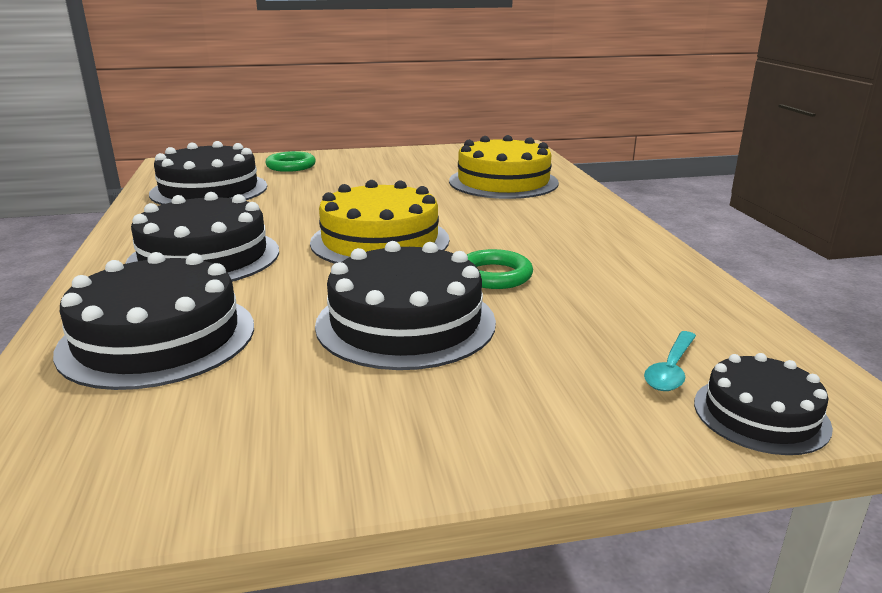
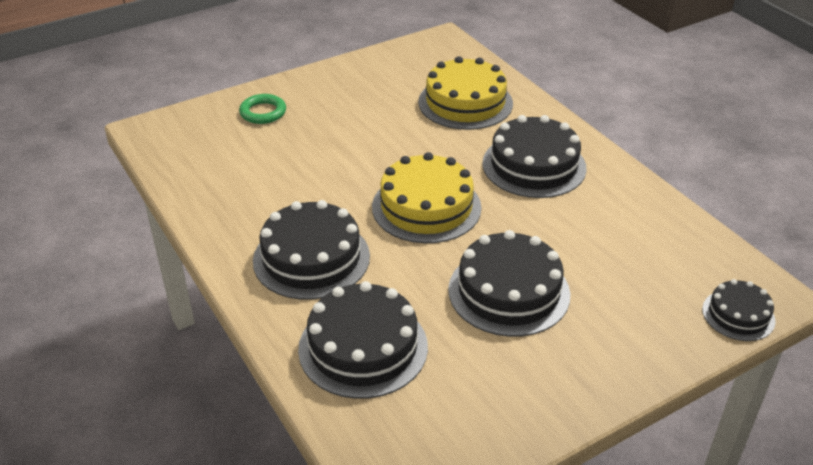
camera: 20 degrees left, 15 degrees up
(209, 190) = (224, 166): black cake -> black cake (534, 165)
(494, 275) = (533, 229): green ring -> none
(670, 370) = (681, 293): turquoise spoon -> none

